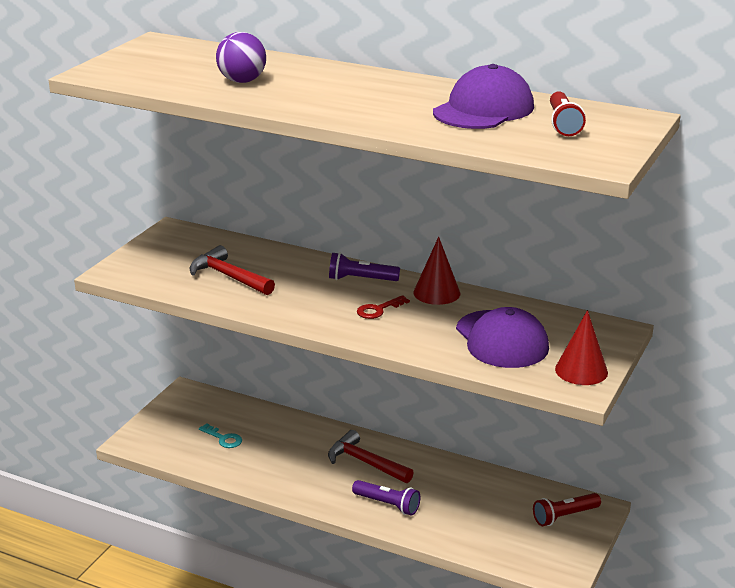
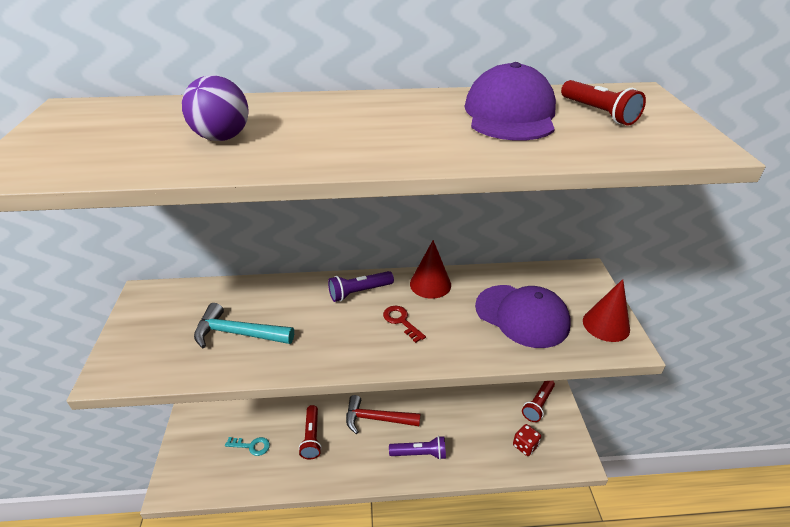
camera: 30 degrees left, 10 degrees up
(229, 277) = (238, 333): red hammer -> turquoise hammer
(286, 453) = (312, 437): none -> red flashlight
(378, 310) = (401, 321): red key -> red key turned 120 degrees clockwise
(512, 541) = (525, 446): none -> red dice

